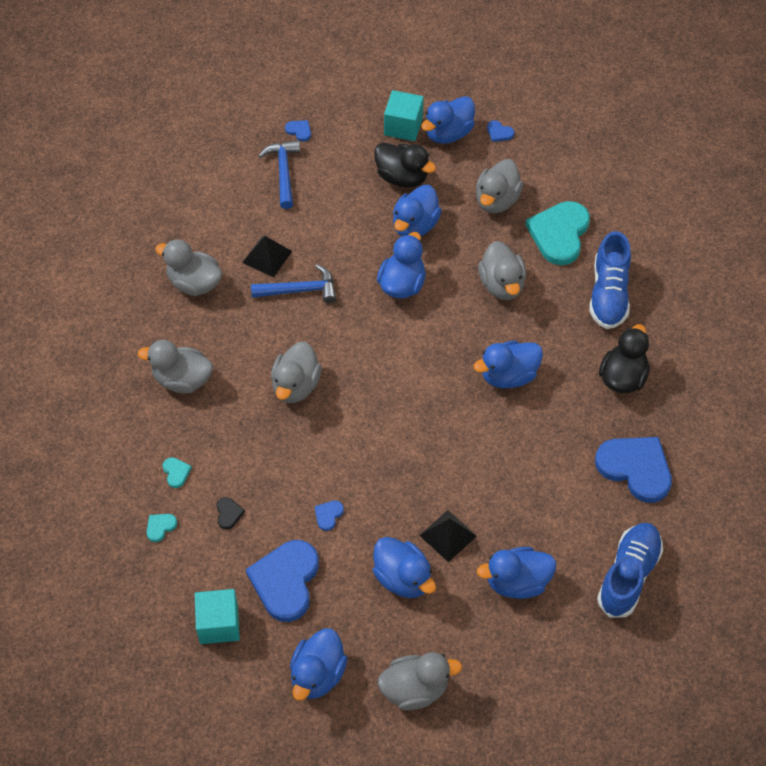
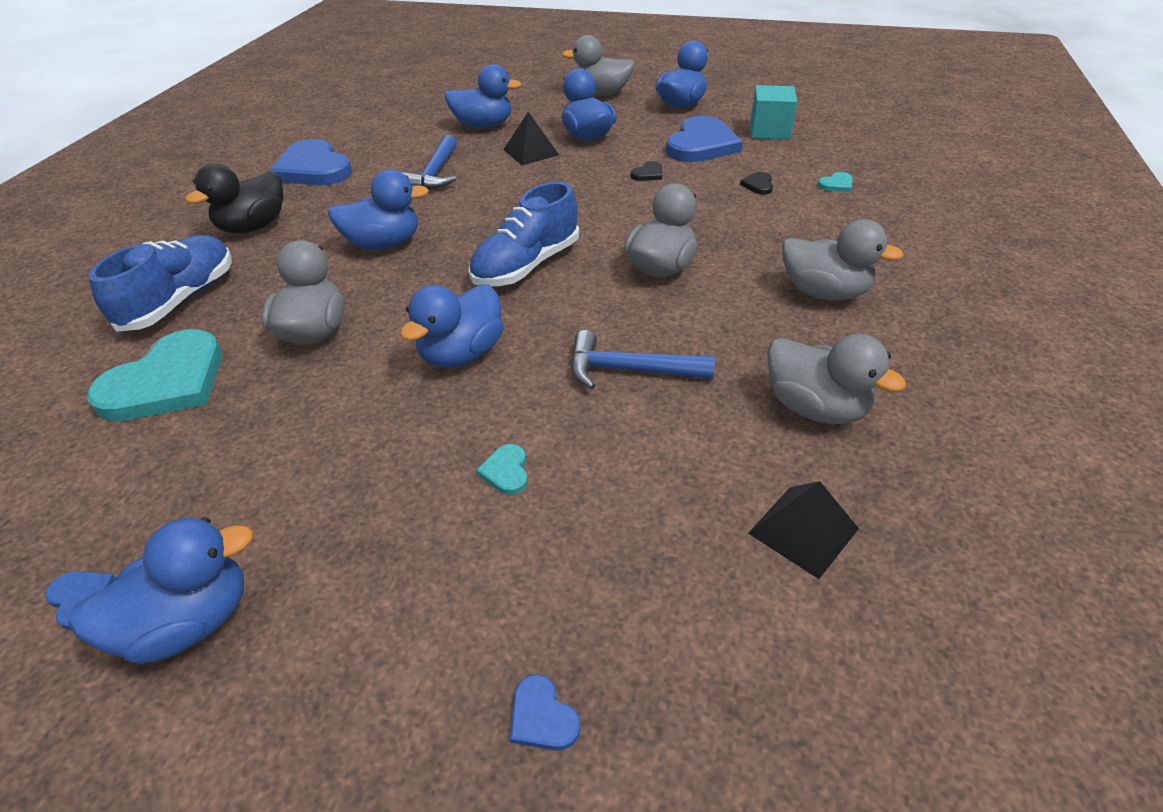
camera: 165 degrees left, 15 degrees down
(176, 472) = (822, 217): turquoise heart -> turquoise heart (506, 471)
(267, 256) = (677, 428): black pyramid -> black pyramid (803, 530)
(283, 172) = (611, 597): blue hammer -> blue hammer (435, 173)
(328, 515) = (648, 174): blue heart -> black heart
(402, 177) = (357, 533): black duck -> none
(403, 126) = (276, 668): turquoise cube -> none
(415, 225) = (389, 435): blue duck -> none
(496, 200) = (215, 452): grey duck -> none
(628, 575) = (384, 120): blue shoe -> blue shoe (526, 265)

